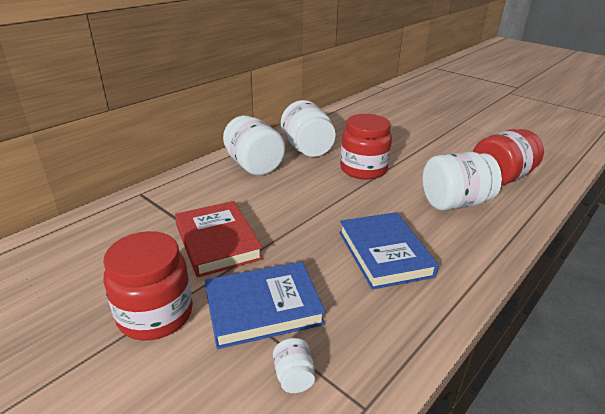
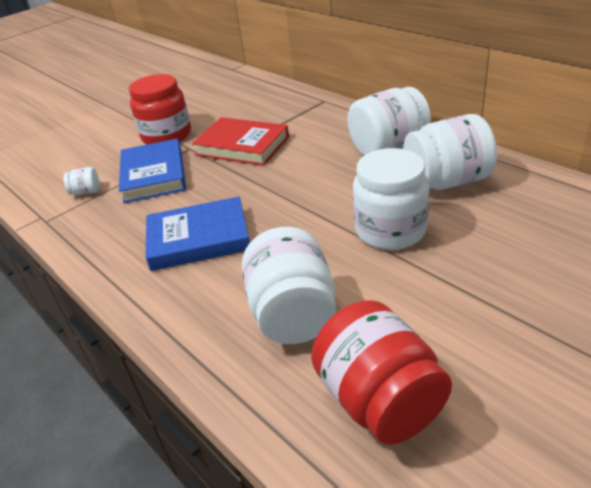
camera: 100 degrees right, 5 degrees up
(217, 242) = (242, 146): red book -> red book turned 45 degrees clockwise
(363, 169) = (390, 230): red jar -> white jar

